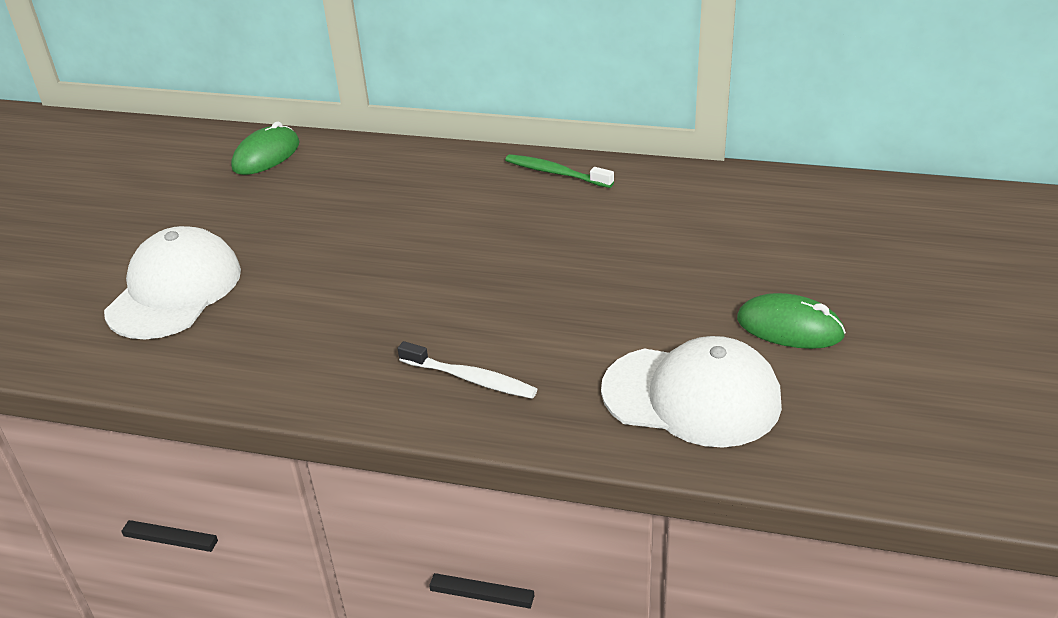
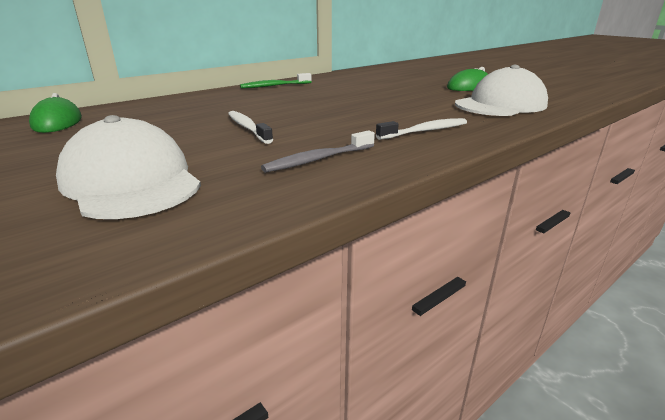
camera: 55 degrees left, 10 degrees down
(304, 352) = (318, 159): none -> grey toothbrush
(357, 261) = (248, 128): none -> white toothbrush

